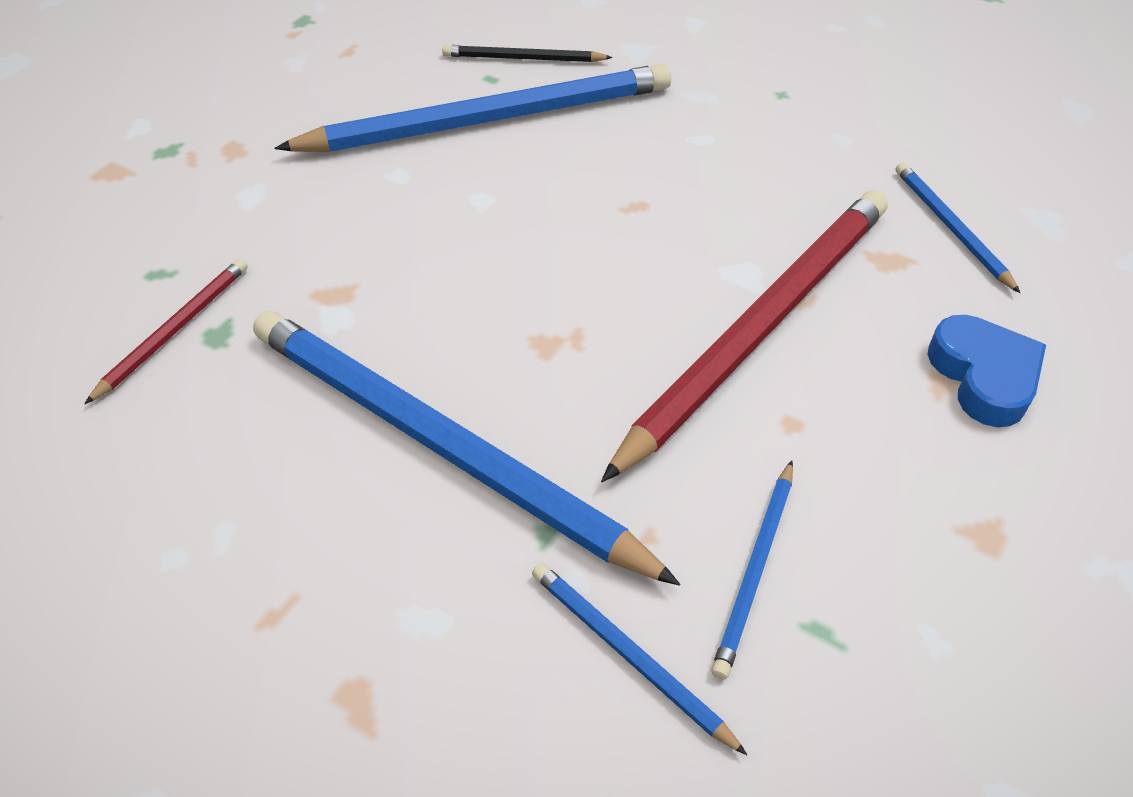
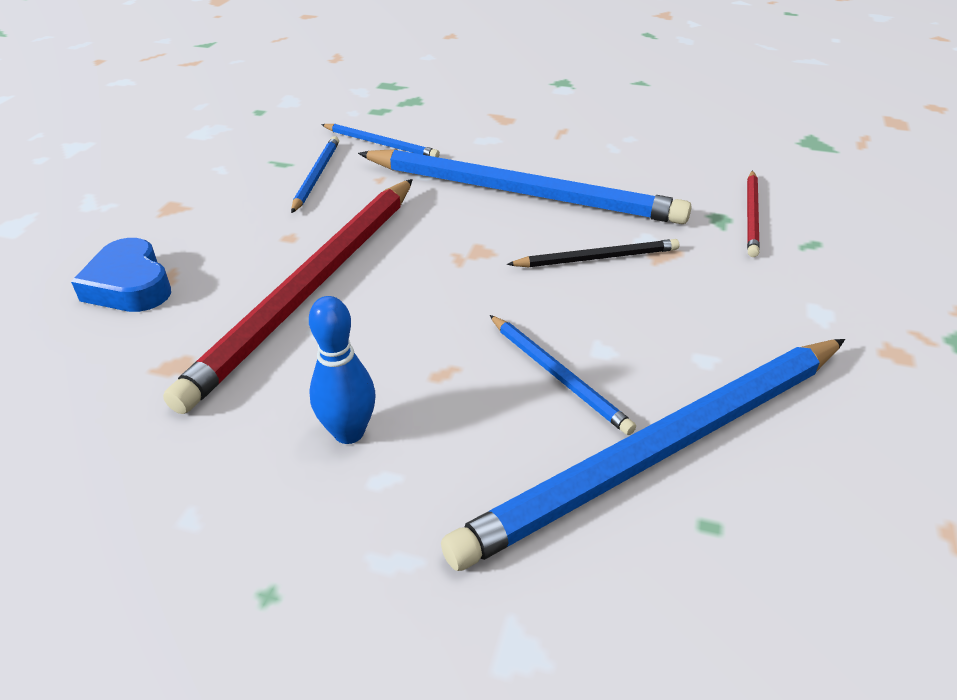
camera: 165 degrees right, 10 degrees down
(523, 58) = (690, 579): black pencil -> black pencil (597, 258)
(725, 172) = (349, 432): none -> blue bowling pin
(951, 228) = (94, 412): blue pencil -> blue pencil (558, 375)

